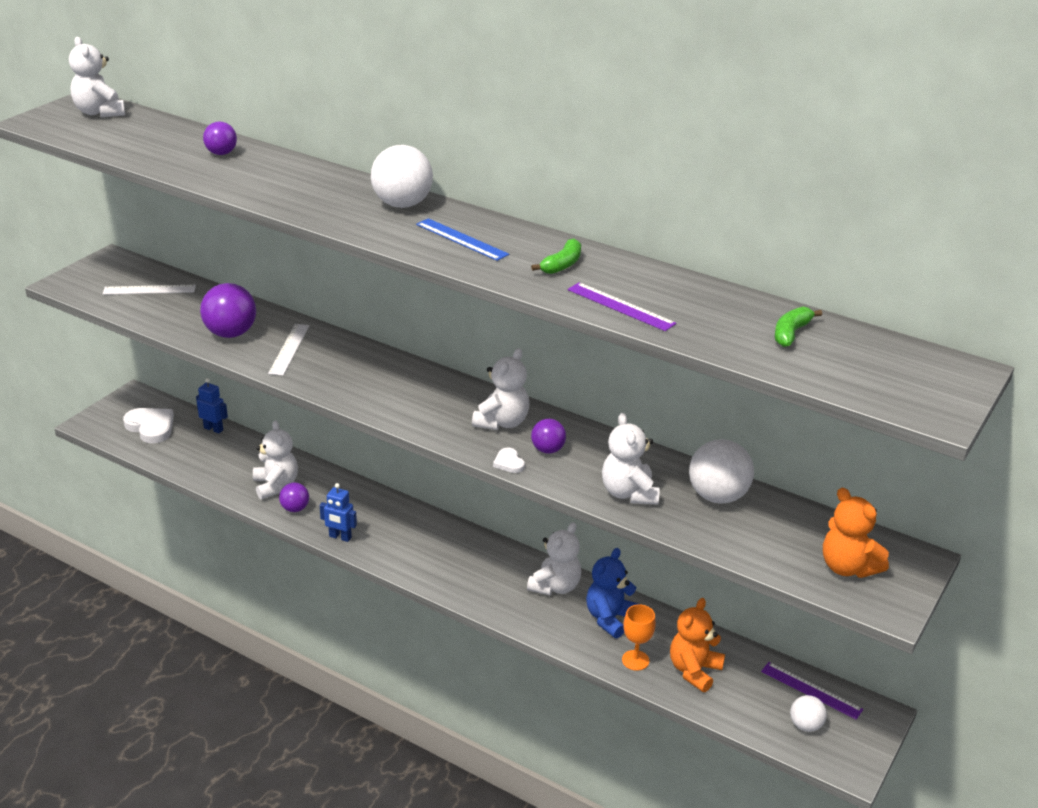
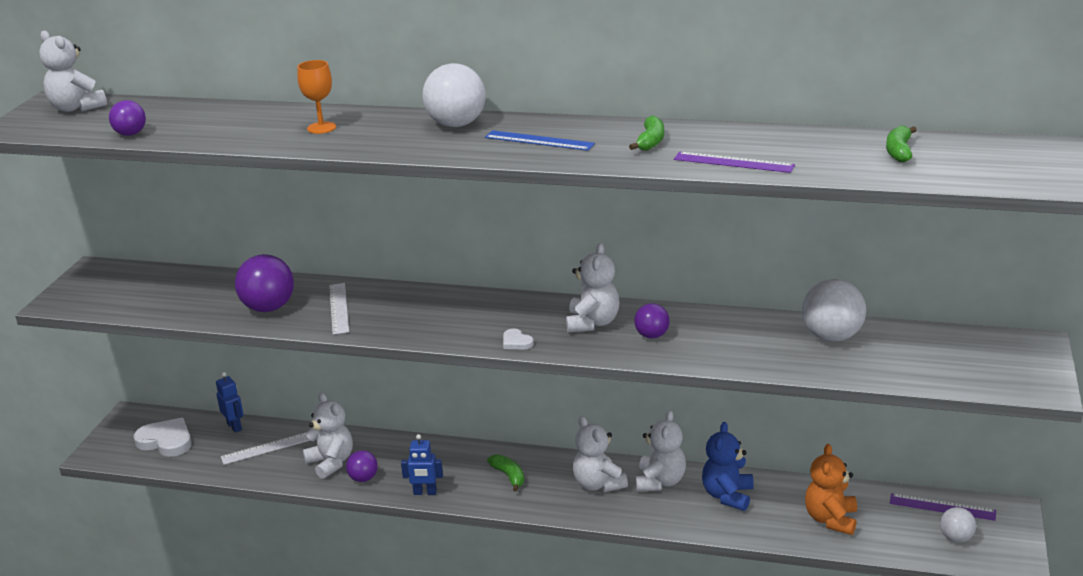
camera: 15 degrees left, 5 degrees down
(149, 290) = (155, 288): white ruler -> white ruler (267, 448)
(213, 429) = (234, 426): blue robot -> blue robot turned 45 degrees clockwise
(221, 153) = (237, 118): purple ball -> purple ball (130, 134)
(422, 542) = (509, 476): none -> green banana
(509, 463) = (623, 355): white heart -> white heart (516, 342)
(629, 493) = (752, 353): white teddy bear -> white teddy bear (598, 484)
(635, 660) = (773, 525): orange goblet -> orange goblet (321, 128)
(847, 567) = (984, 365): orange teddy bear -> none

